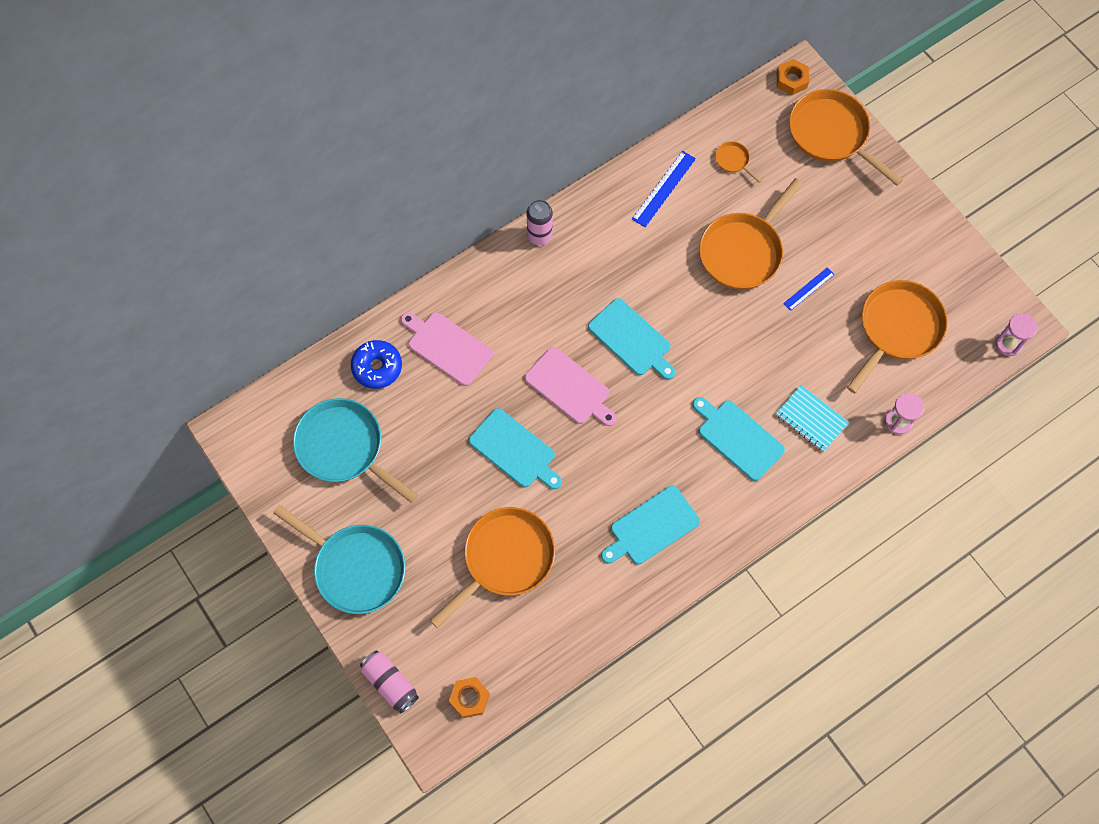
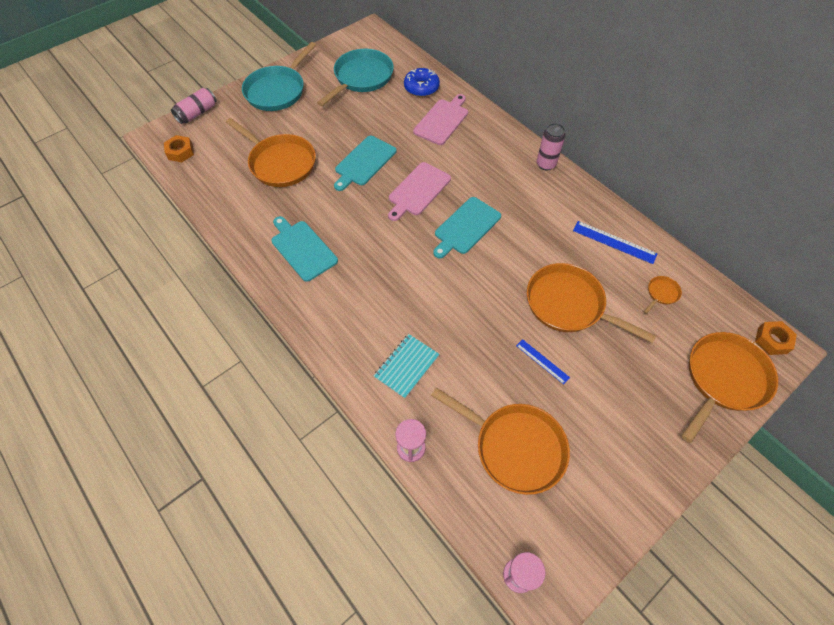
camera: 85 degrees right, 10 degrees down
(738, 438) = (384, 307): turquoise cutting board -> none

